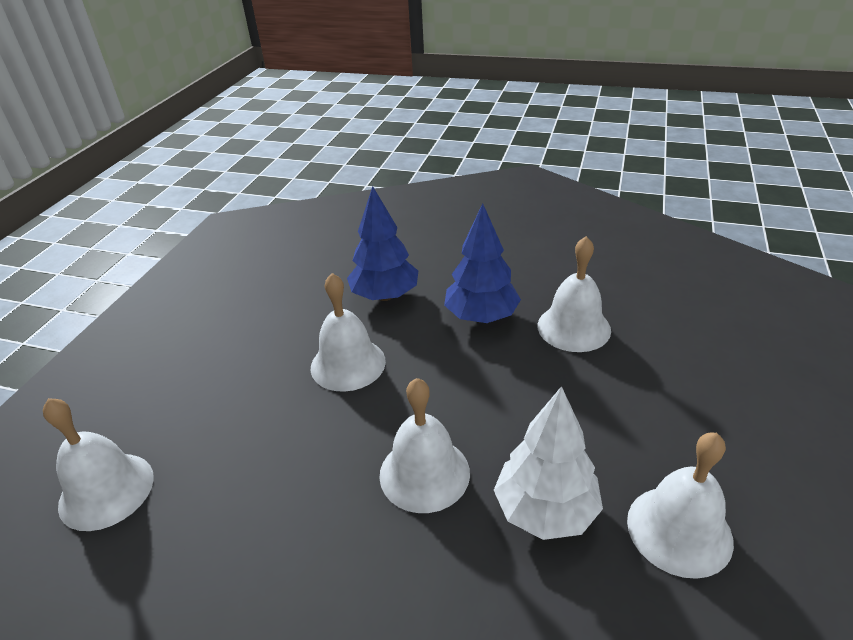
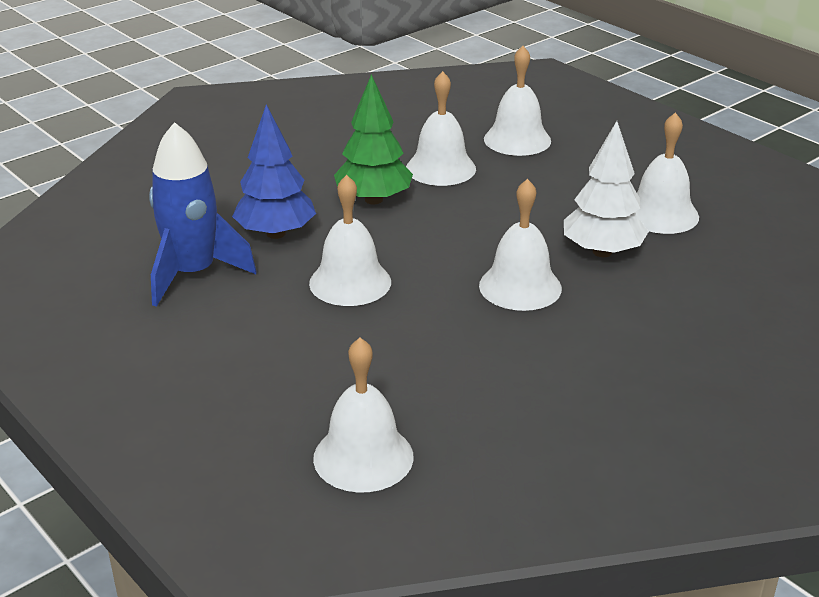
camera: 60 degrees left, 5 degrees down
(302, 288) = (193, 274): none -> blue rocket
(481, 317) = (373, 200): blue tree -> green tree
(685, 348) = (517, 139): none -> white bell

